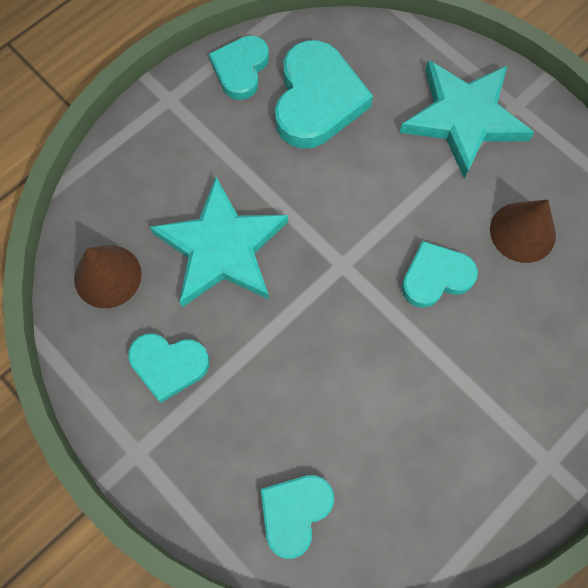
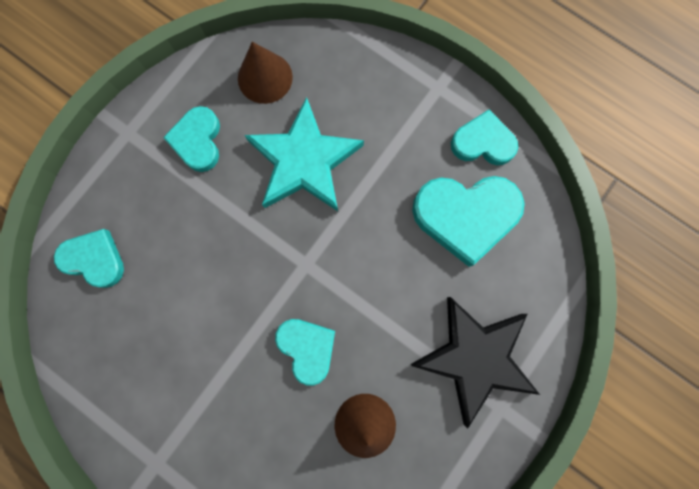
camera: 80 degrees right, 10 degrees up
(464, 118) = (475, 357): turquoise star -> black star

